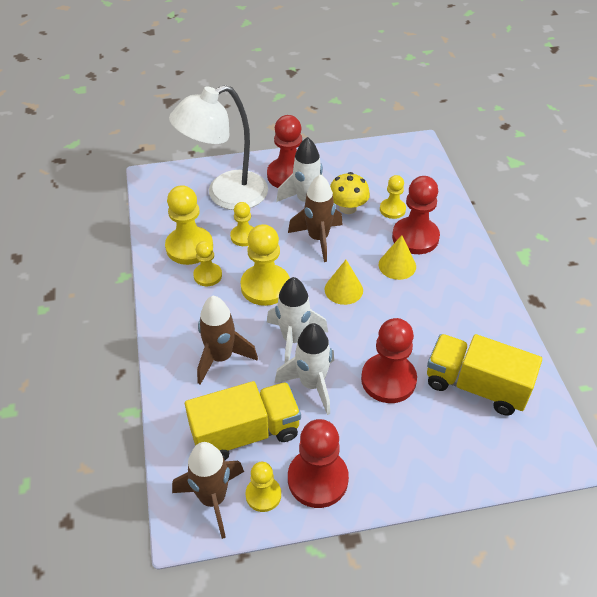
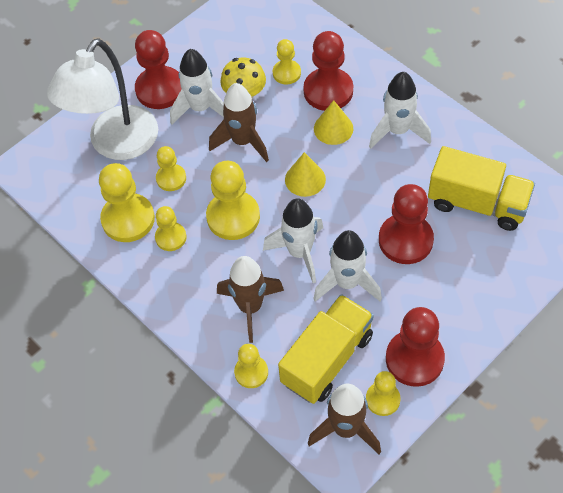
camera: 30 degrees left, 10 degrees up
(179, 406) = (251, 372): none -> yellow pawn
(449, 294) = (397, 131): none -> white rocket
(476, 386) = (477, 203): yellow truck -> yellow truck turned 150 degrees counterclockwise

